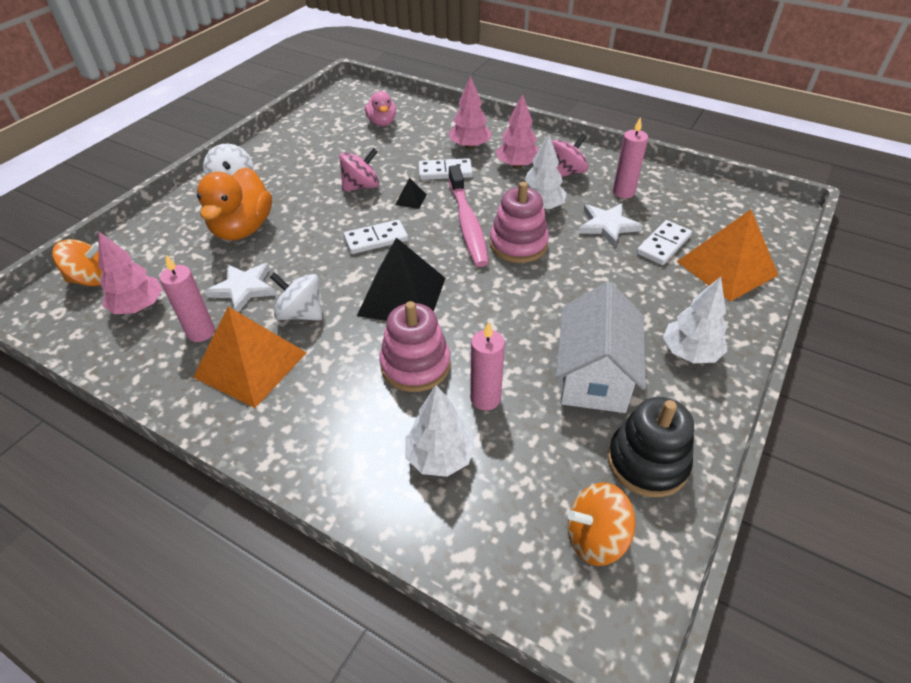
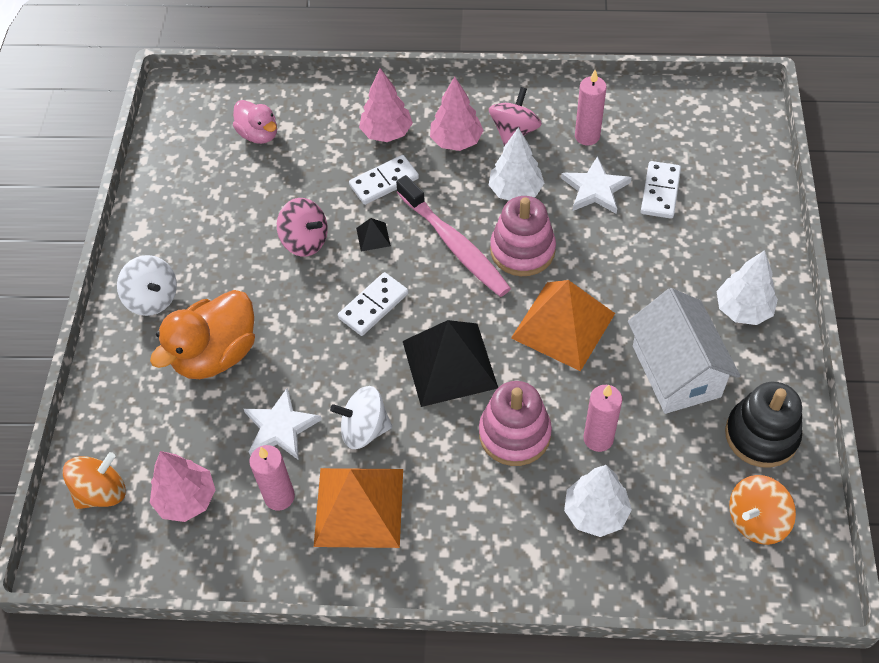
camera: 25 degrees left, 10 degrees up
(243, 228) = (216, 354): orange duck -> orange duck turned 60 degrees clockwise
(361, 186) = (305, 241): pink spinning top -> pink spinning top turned 90 degrees clockwise
(727, 268) = (730, 197): orange pyramid -> orange pyramid (563, 325)

